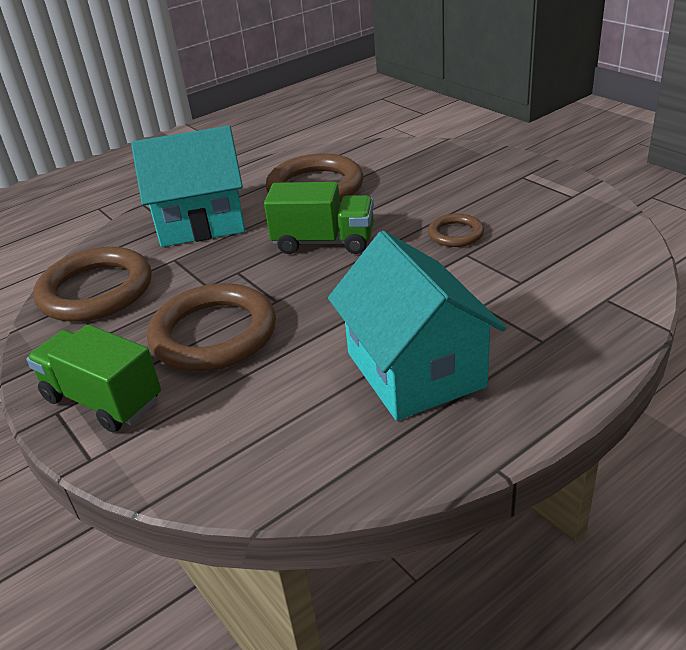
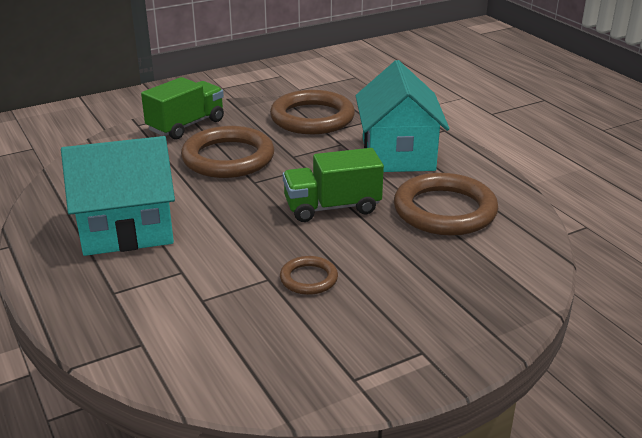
camera: 95 degrees right, 5 degrees down
(324, 242) = (332, 207): green truck -> green truck turned 60 degrees clockwise

